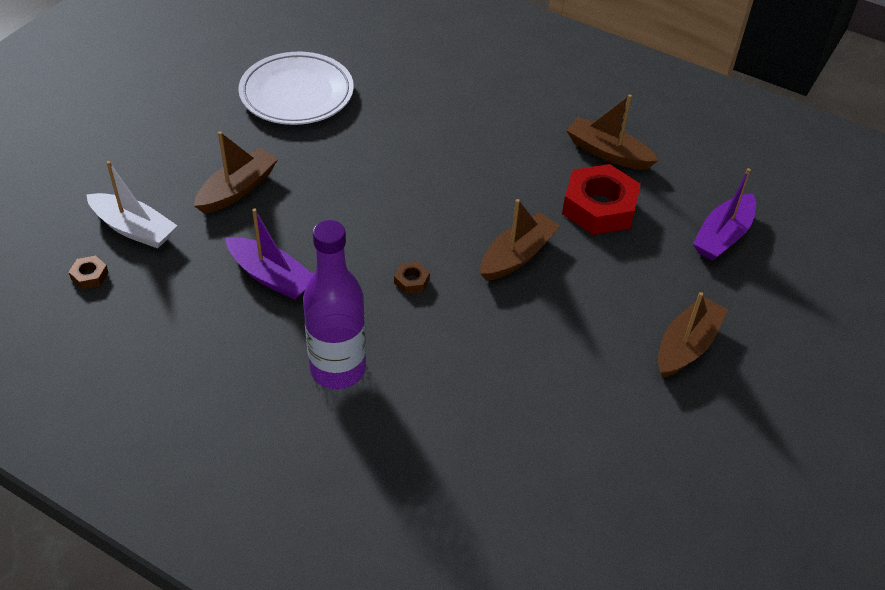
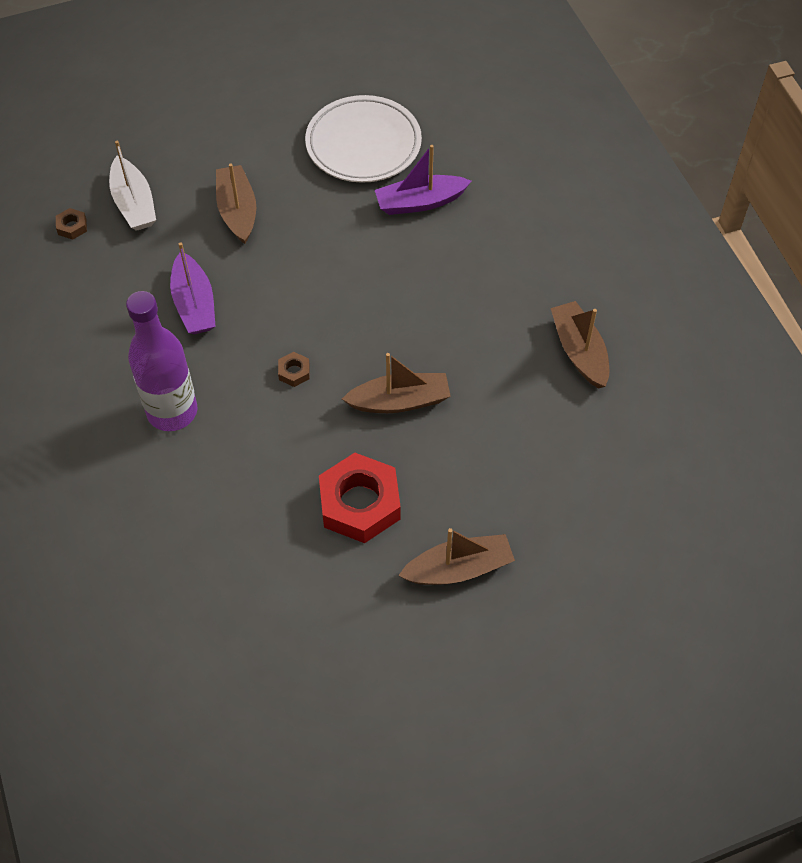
camera: 40 degrees right, 10 degrees up
(237, 189) = (237, 211): brown boat -> brown boat turned 90 degrees counterclockwise
(599, 207) = (515, 399): red nut -> red nut (359, 503)
(723, 236) = (600, 493): purple boat -> purple boat (420, 202)

